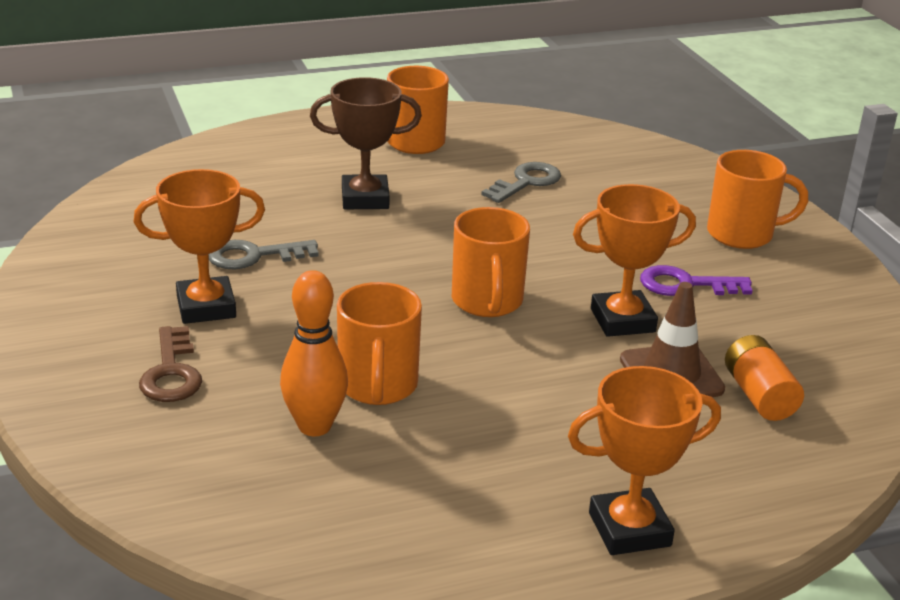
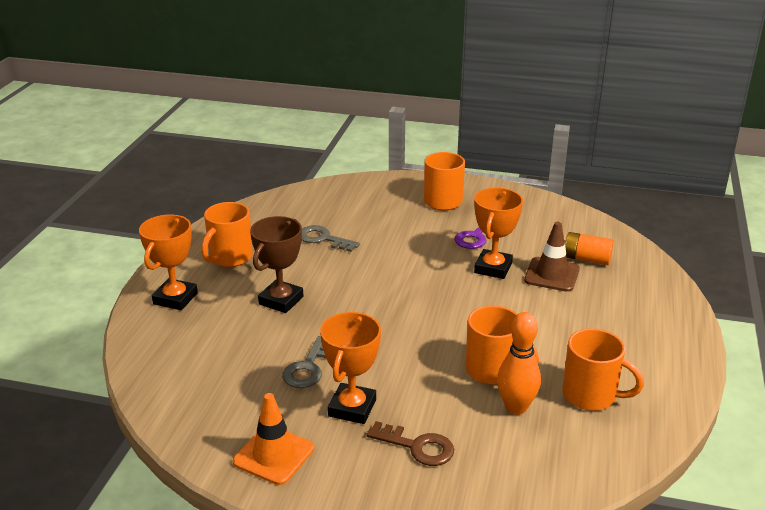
camera: 55 degrees left, 0 degrees up
(84, 285) = (274, 455): none -> orange traffic cone
(487, 302) = (439, 302): orange mug -> orange mug (591, 395)
(526, 182) = (323, 239): grey key -> grey key turned 45 degrees counterclockwise
(629, 529) = (666, 338): orange trophy -> orange trophy (175, 298)

